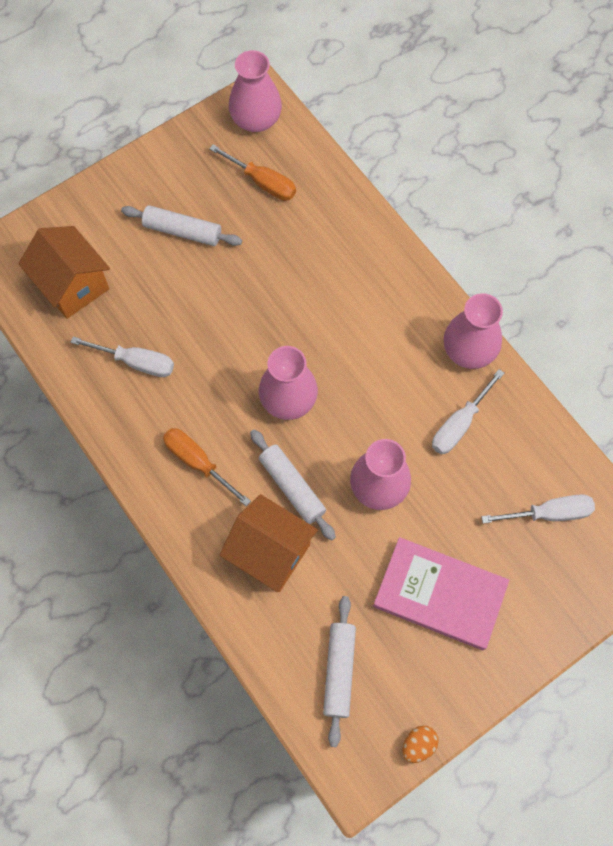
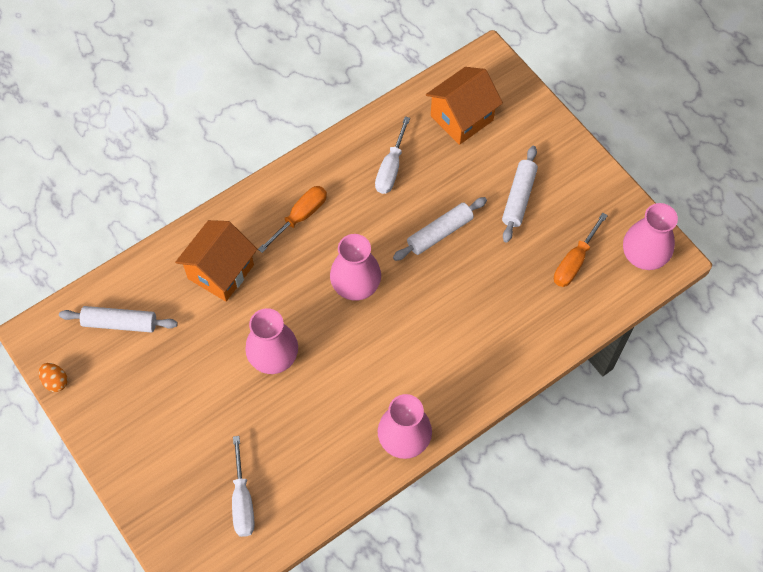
camera: 90 degrees right, 5 degrees down
(292, 487) = (276, 288): white rolling pin -> white rolling pin (439, 233)
(440, 594) = (176, 403): pink book -> none
(459, 424) = (331, 426): white screwdriver -> none

